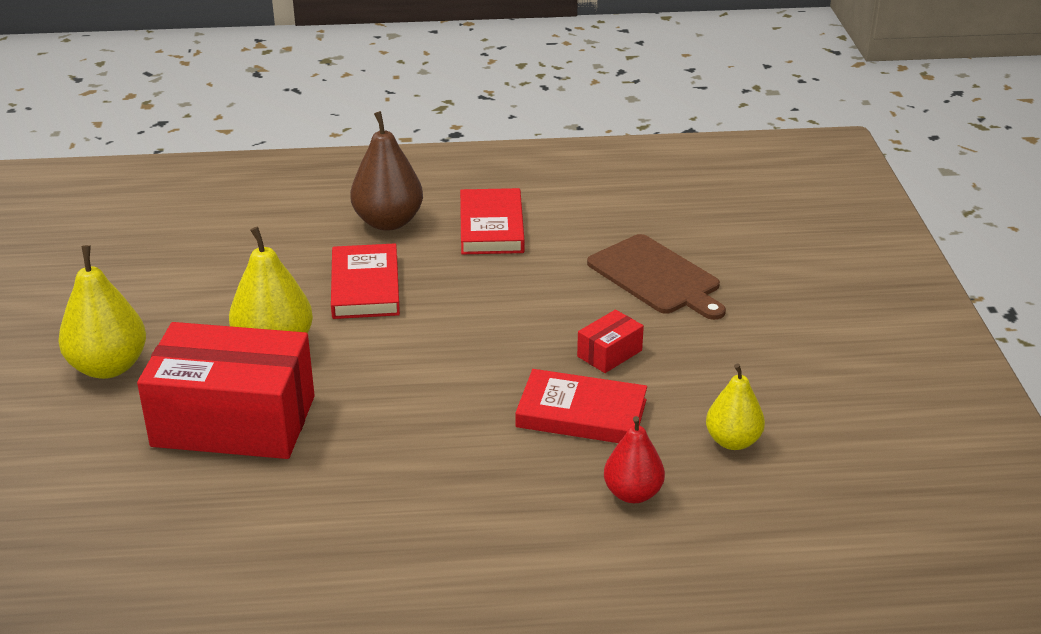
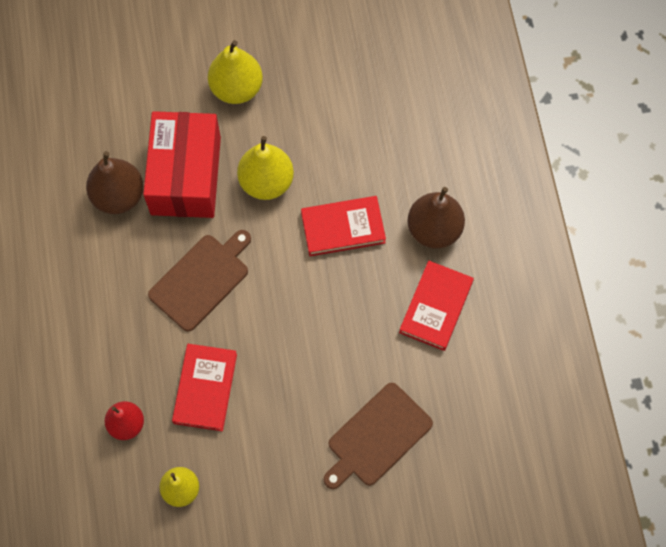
camera: 85 degrees right, 35 degrees up
(243, 494) = (118, 196): none -> brown pear
(411, 411) = (201, 279): none -> brown cutting board
(491, 227) = (436, 307): red book -> red book turned 60 degrees counterclockwise
(609, 353) = (274, 404): red box -> none

